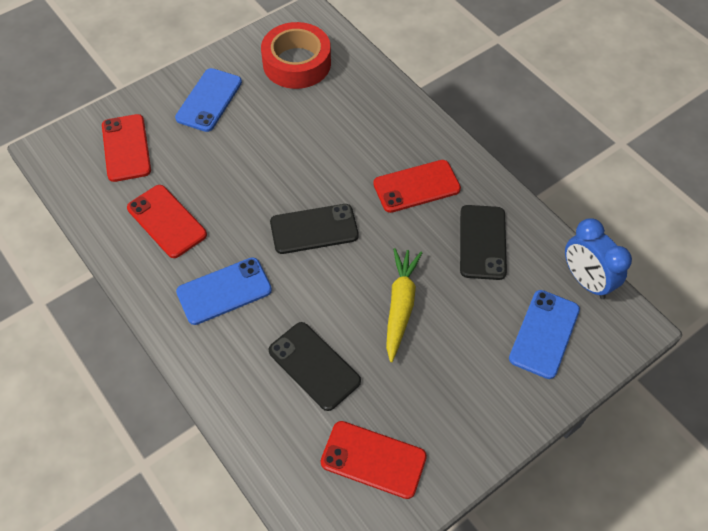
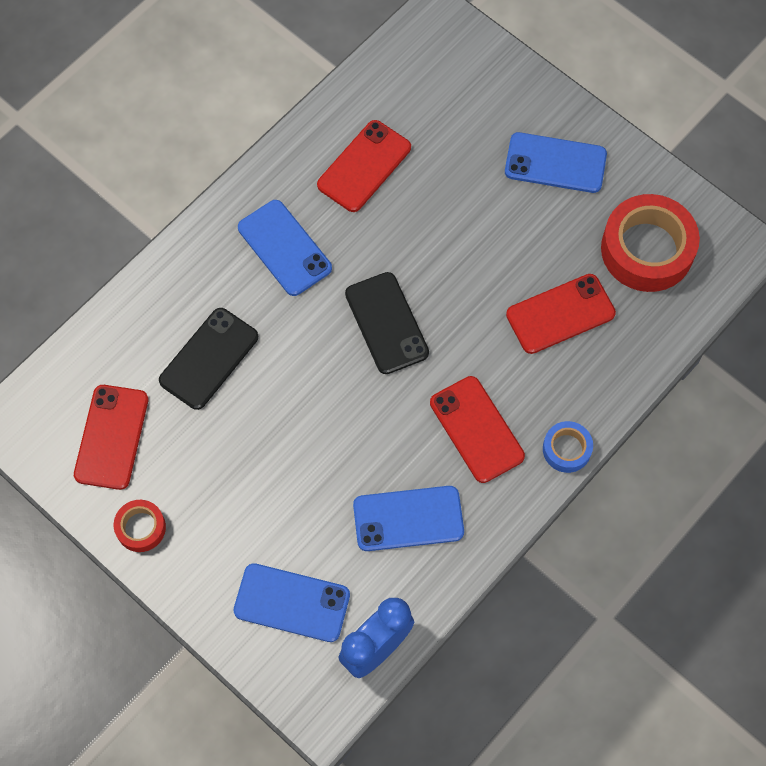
camera: 80 degrees right, 10 degrees up
(126, 148) = (458, 95): red phone -> red phone (560, 314)
(400, 305) = (300, 436): yellow carrot -> none
(442, 136) = (566, 449): none -> blue tape
(465, 445) = (141, 528): none -> red tape
(482, 242) = (408, 518): black phone -> blue phone

